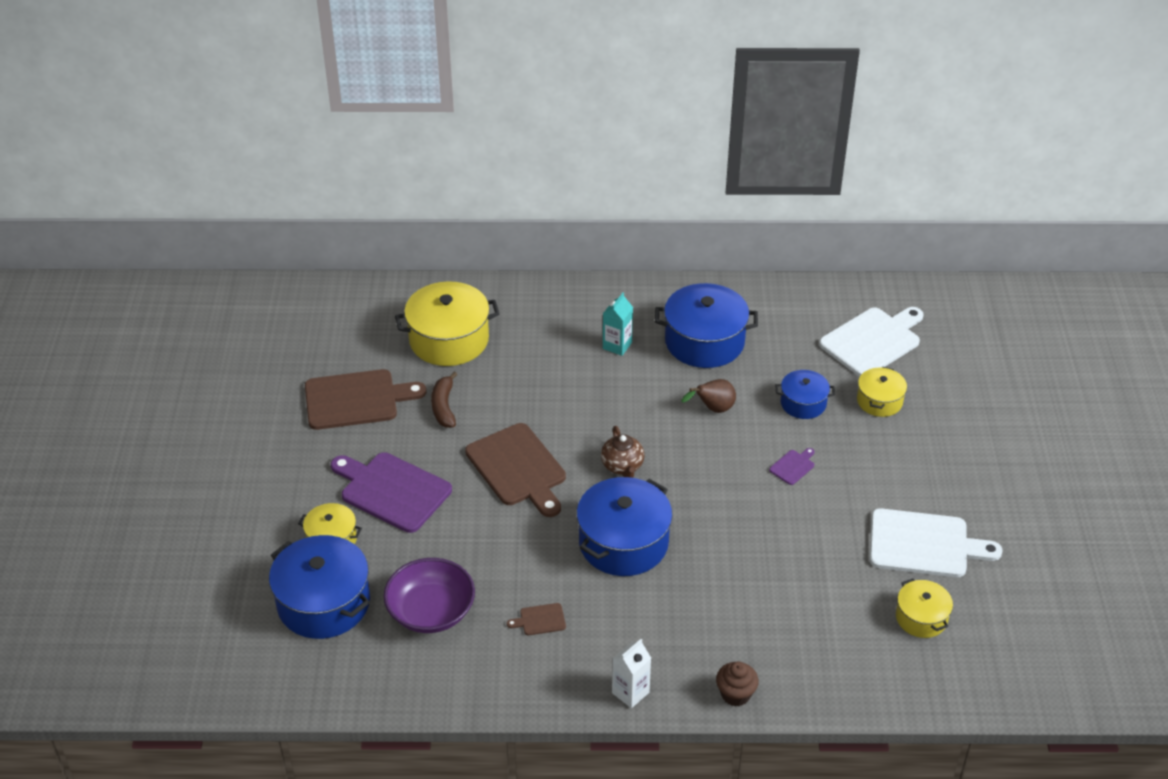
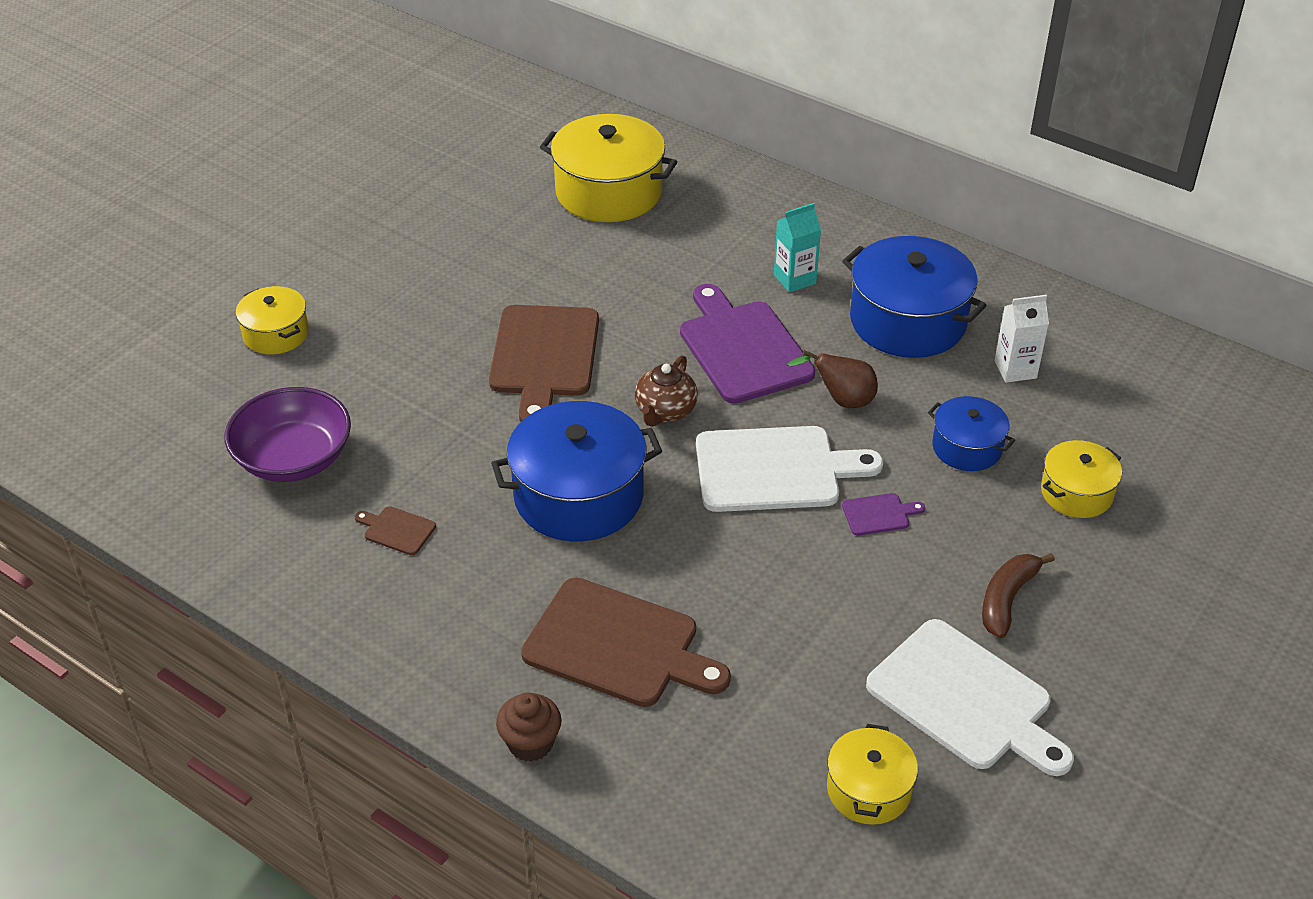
camera: 35 degrees right, 0 degrees up
(324, 603) = (199, 393): blue pot -> none
(356, 399) = (449, 208): brown cutting board -> brown cutting board (618, 645)
(392, 491) = (387, 315): purple cutting board -> purple cutting board (742, 348)
(444, 407) = (531, 256): brown banana -> brown banana (1007, 599)
(630, 692) = (410, 668): white carton -> white carton (1015, 369)
(873, 341) = (1139, 417): white cutting board -> white cutting board (775, 469)

